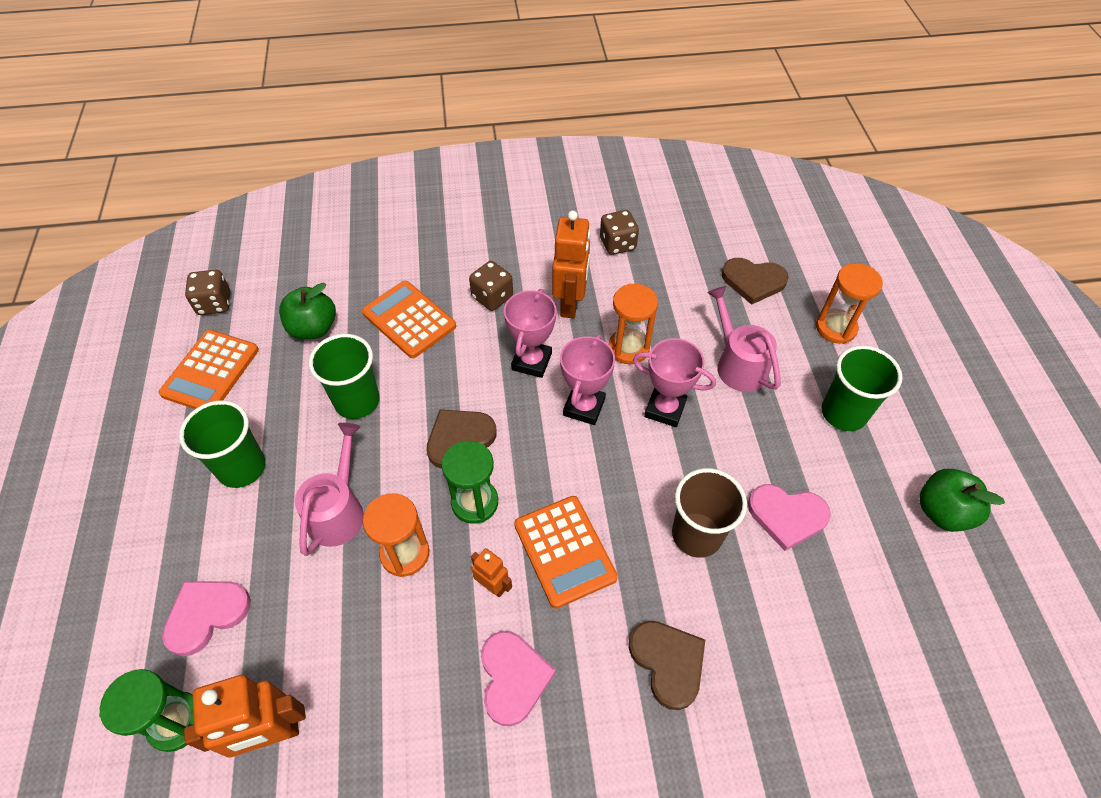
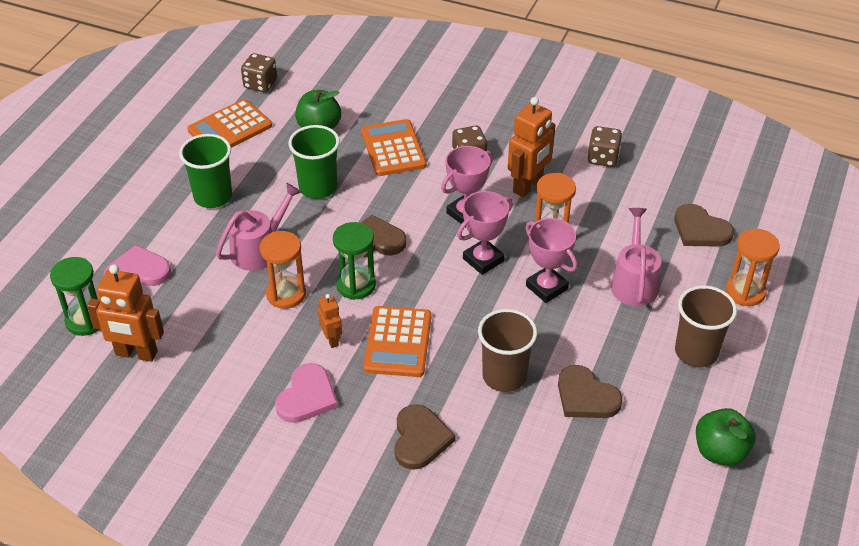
camera: 30 degrees right, 10 degrees down
(787, 516) = (586, 396): pink heart -> brown heart
(843, 413) = (696, 352): green cup -> brown cup

